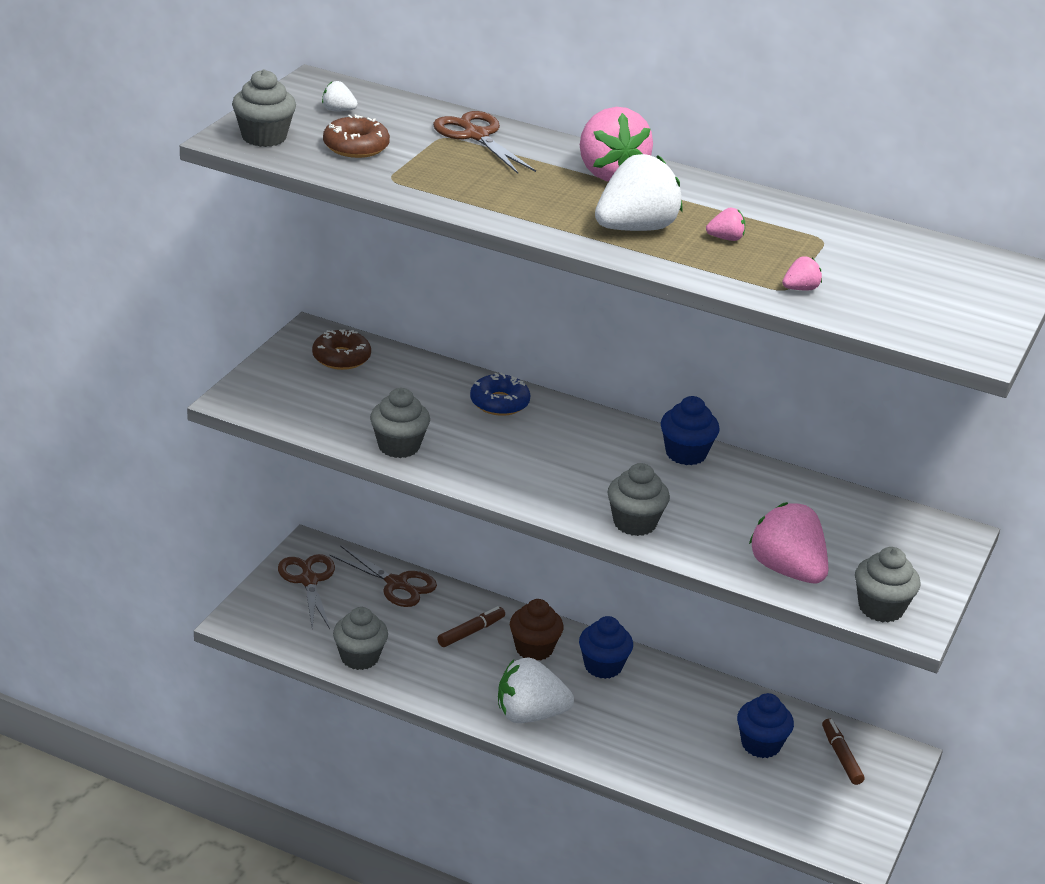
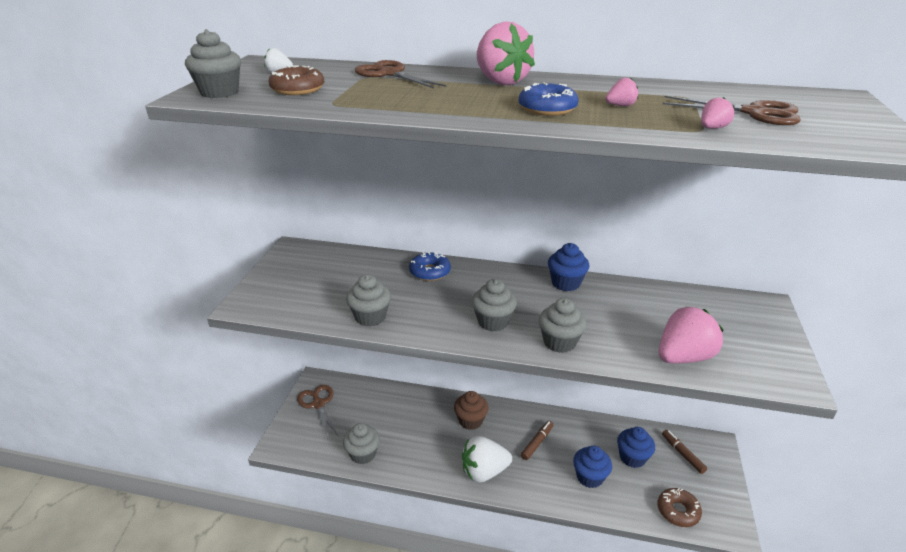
camera: 10 degrees left, 0 degrees up
(341, 358) = (314, 261): brown donut -> brown donut (678, 511)
(396, 584) = (374, 394): brown scissors -> brown scissors (754, 113)
(471, 632) = (428, 418): brown marker -> brown marker (537, 443)
(603, 666) = (516, 423): blue cupcake -> blue cupcake (589, 477)
(635, 228) = (547, 109): white strawberry -> blue donut
(787, 570) = (683, 357): pink strawberry -> pink strawberry turned 105 degrees clockwise
(881, 608) = (766, 373): grey cupcake -> grey cupcake (493, 321)

